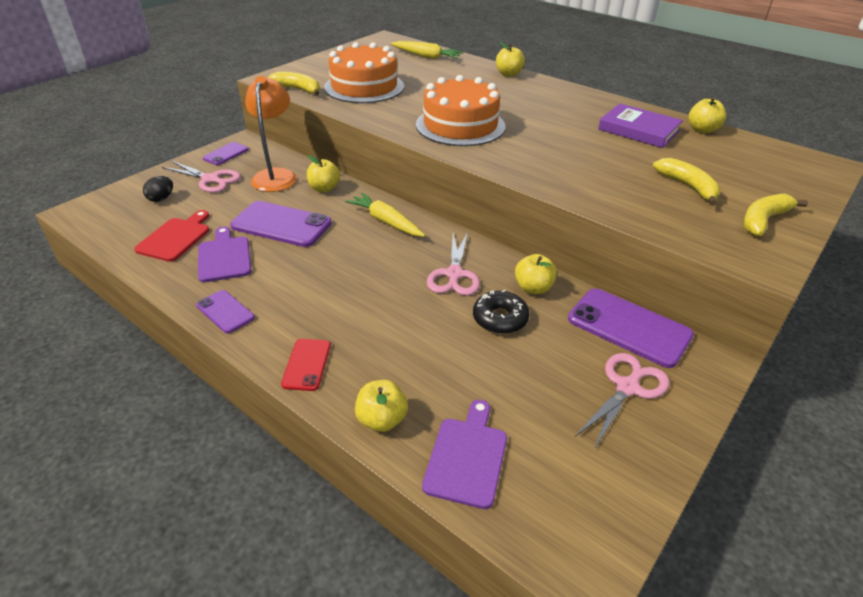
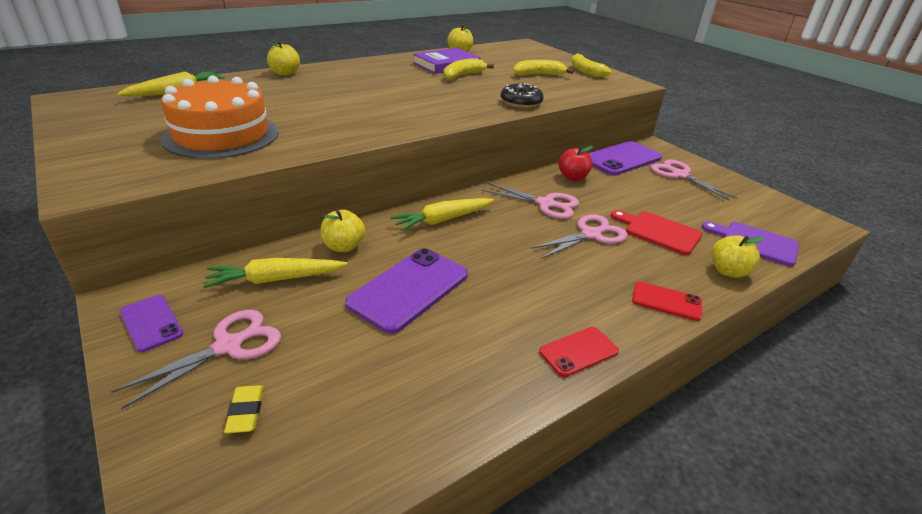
camera: 75 degrees left, 5 degrees down
(161, 198) = (246, 412): black egg -> yellow eraser
(176, 238) = (388, 394): red cutting board -> red cutting board (659, 232)
(224, 257) = (462, 345): purple cutting board -> none
(225, 311) = (578, 351): purple phone -> red phone
(276, 175) = (275, 279): orange lamp -> yellow carrot
(298, 89) = (167, 174): yellow banana -> yellow banana (462, 75)
(407, 309) = (590, 235): none -> pink scissors
(460, 125) = (383, 112): orange cake -> none
(500, 319) = (608, 198): black donut -> black donut (521, 102)
(533, 288) = (572, 177): yellow apple -> red apple

